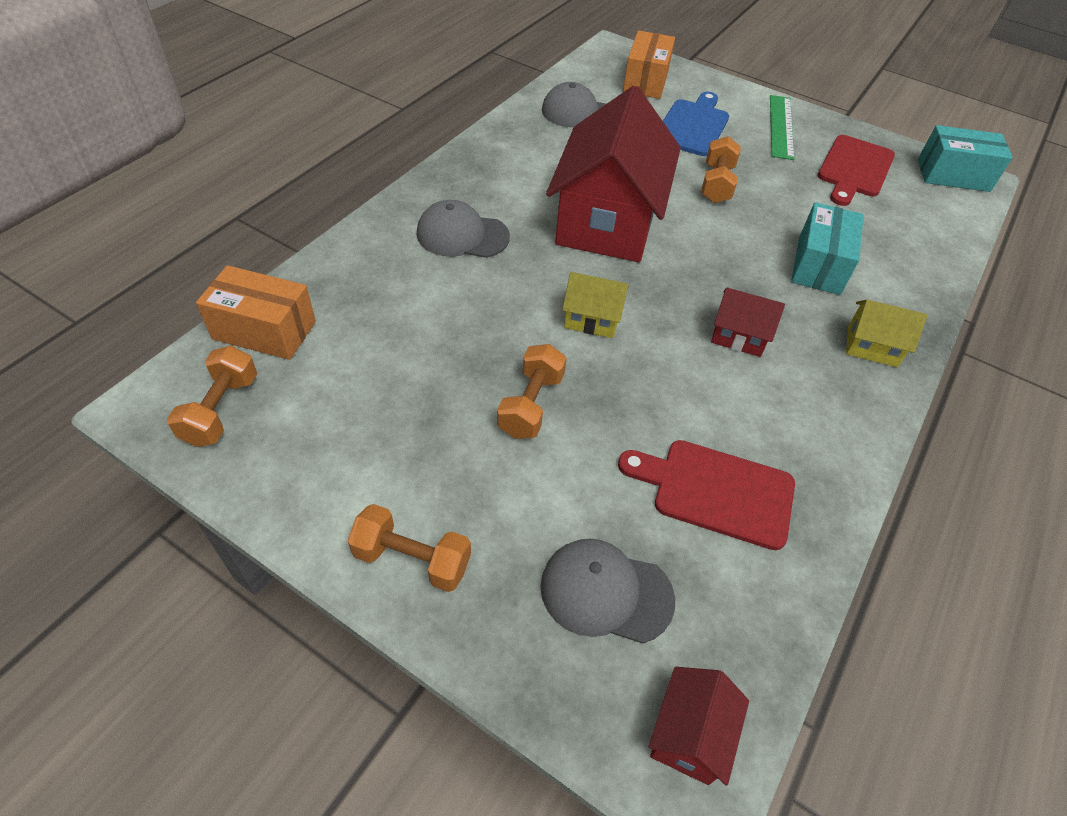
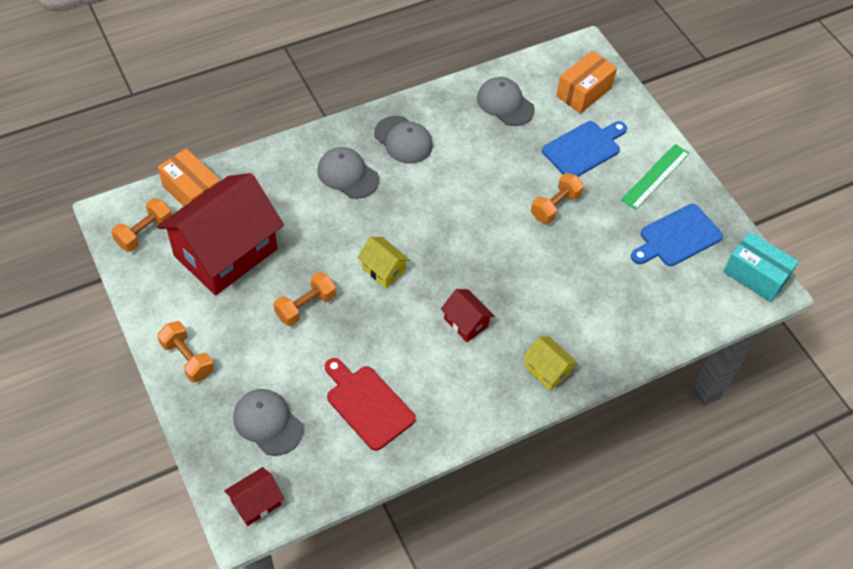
camera: 30 degrees right, 5 degrees up
(499, 179) = (403, 140): none -> grey cap
(607, 221) = (450, 204): red house -> red house (225, 252)
(819, 265) = (569, 300): turquoise box -> none
(854, 169) = (677, 237): red cutting board -> blue cutting board

